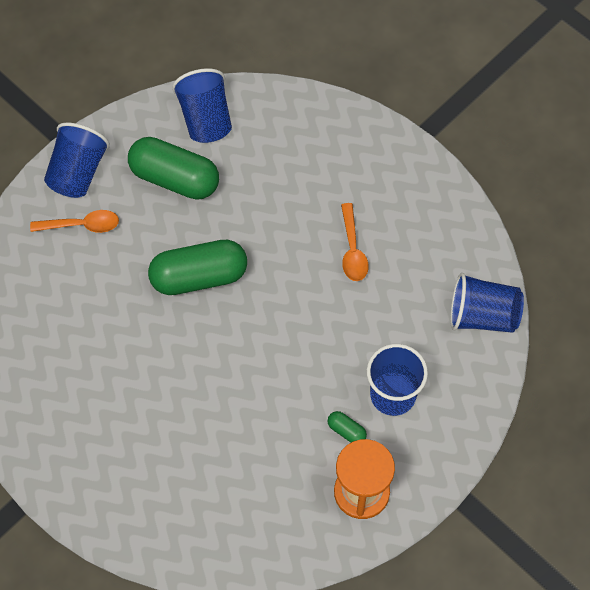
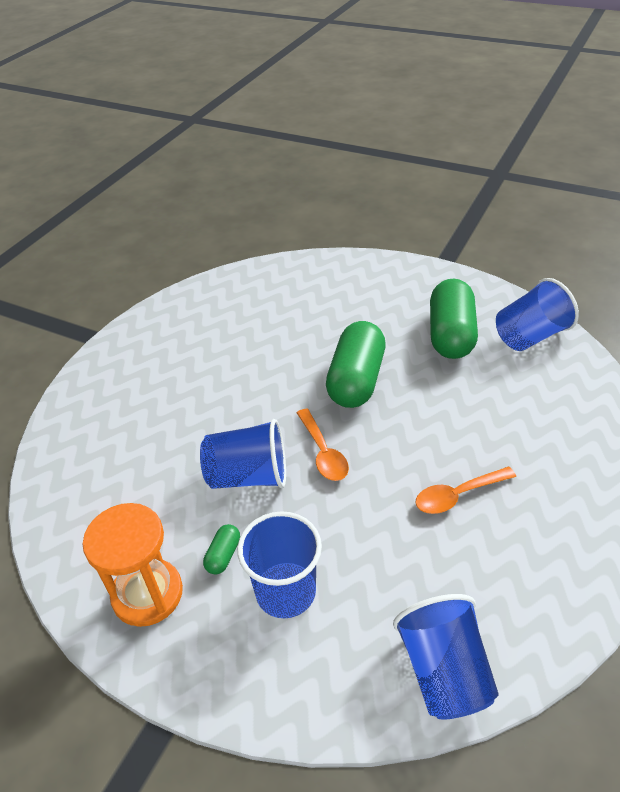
camera: 75 degrees right, 20 degrees down
(78, 172) = (416, 278): blue cup -> blue cup (248, 476)
(81, 225) = (367, 294): orange spoon -> orange spoon (323, 452)
(199, 277) = (356, 380): green capsule -> green capsule turned 45 degrees clockwise

